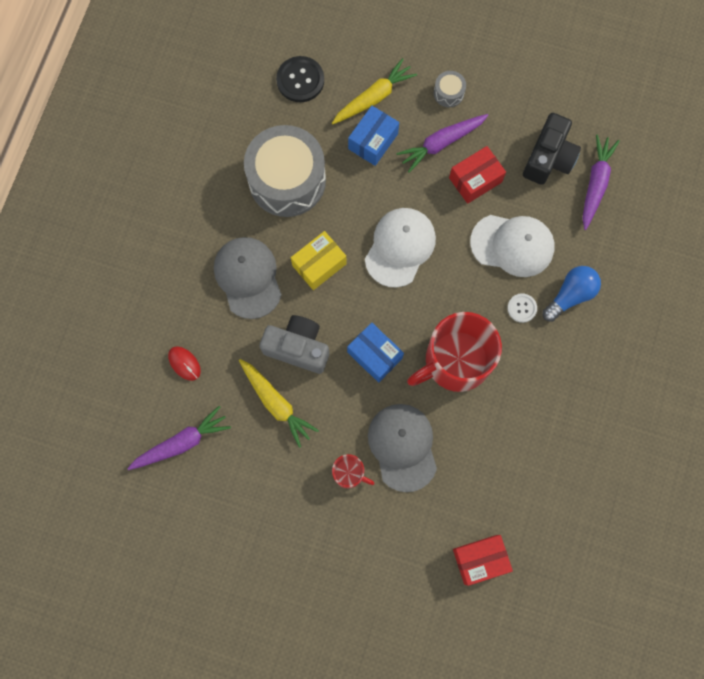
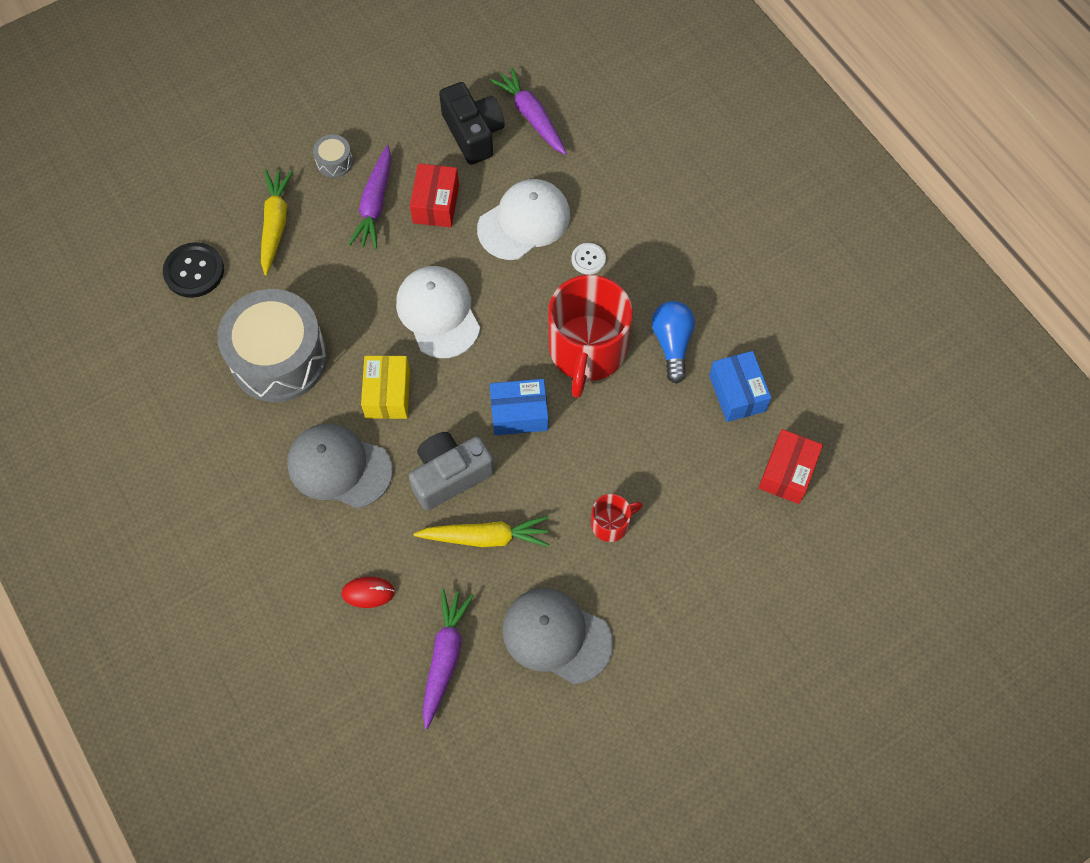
camera: 50 degrees left, 10 degrees down
(373, 141) = (316, 257): blue box -> blue box (737, 393)
(403, 447) = (627, 457): grey cap -> grey cap (556, 636)
(570, 295) = (612, 213): blue light bulb -> blue light bulb (672, 344)

